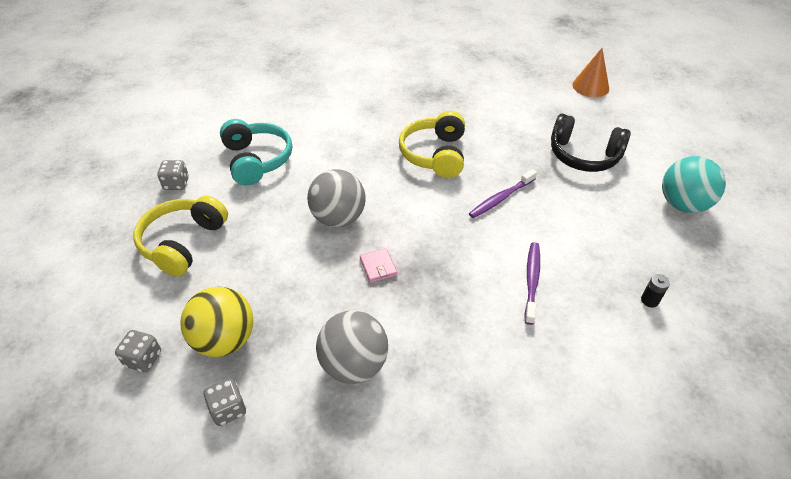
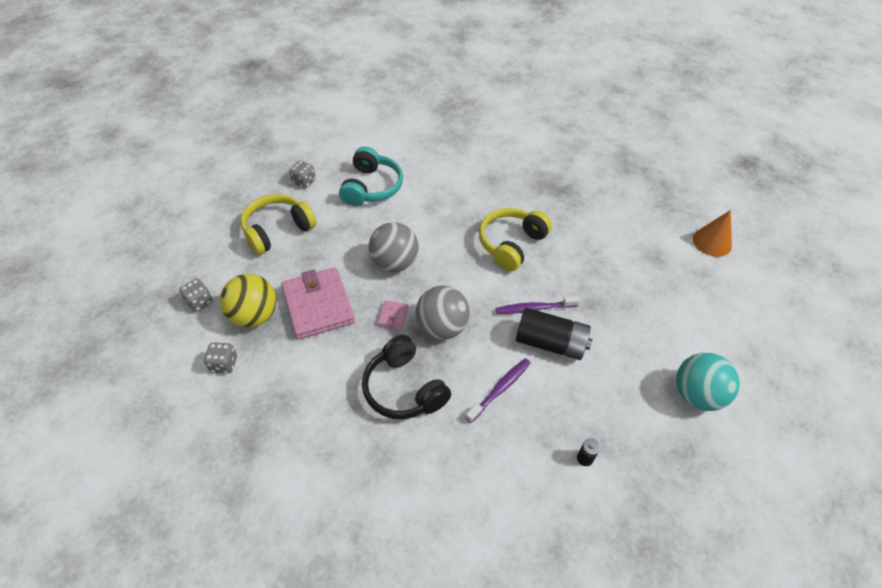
camera: 30 degrees right, 5 degrees up
(290, 294) = (318, 305): none -> pink wallet
(354, 365) = (321, 379): grey ball -> grey ball (441, 327)
(539, 220) = (550, 343): none -> black battery
(583, 155) = (643, 305): black headphones -> black headphones (404, 388)

